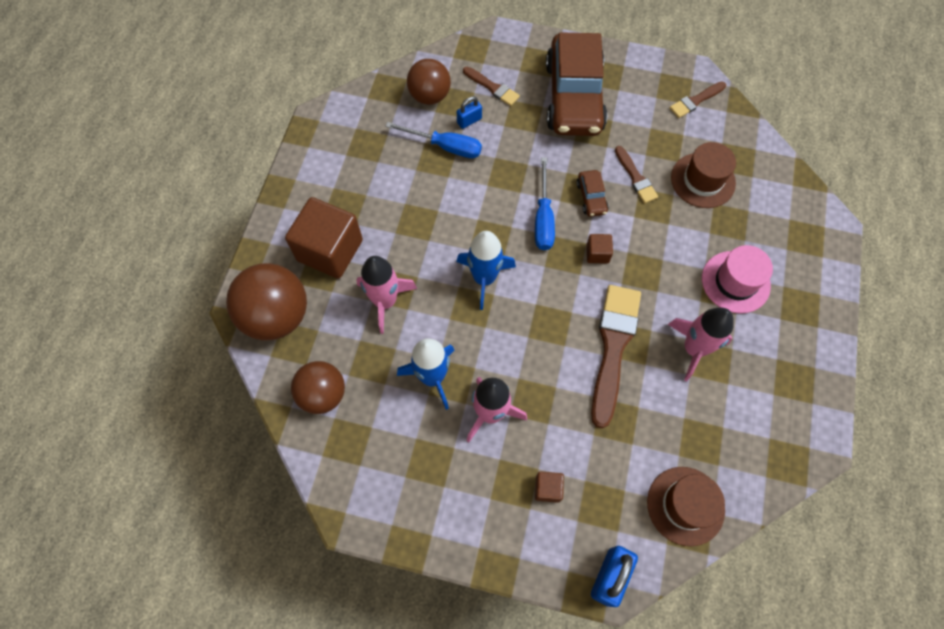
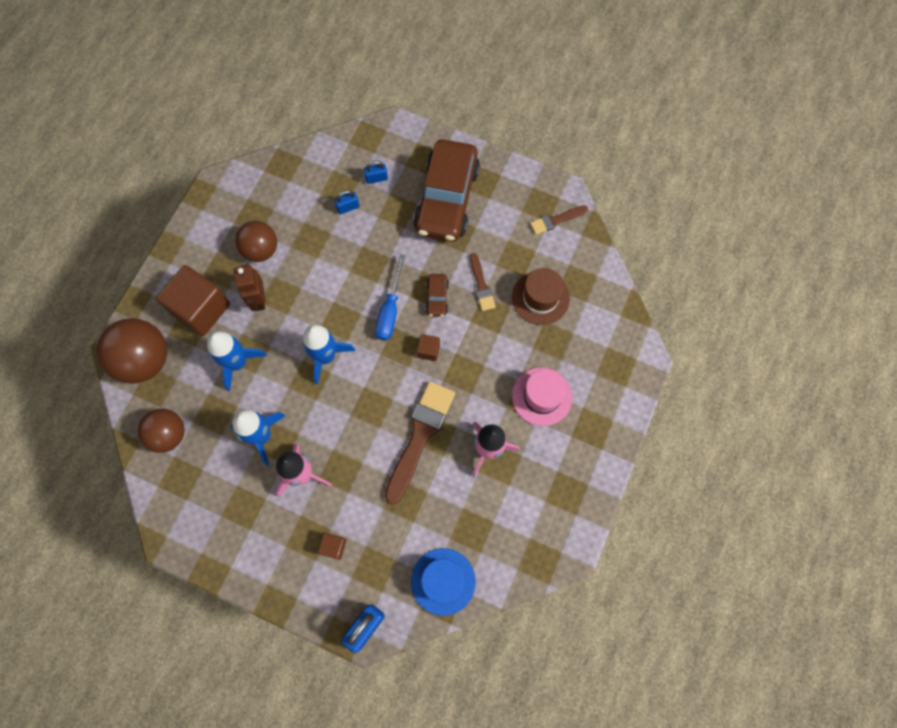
camera: 10 degrees right, 5 degrees up
(385, 301) = (237, 363): pink rocket -> blue rocket
(393, 230) = (259, 300): none -> brown robot
(429, 96) = (319, 178): brown ball -> brown ball (261, 250)
(445, 146) = (321, 229): blue screwdriver -> none
(492, 87) = (376, 178): brown brush -> blue padlock
(685, 505) = (443, 581): brown hat -> blue hat

